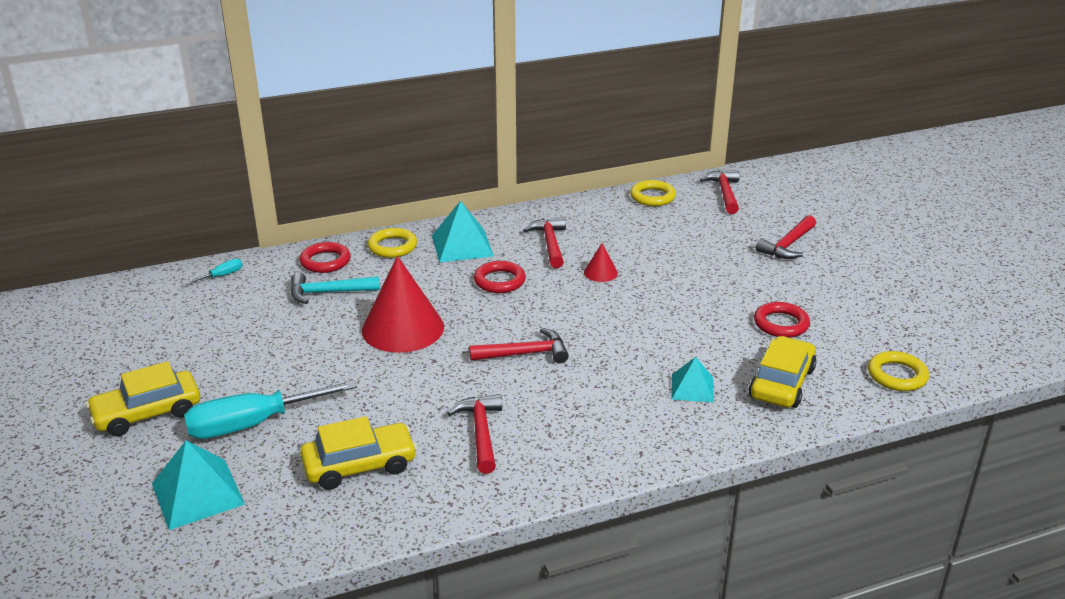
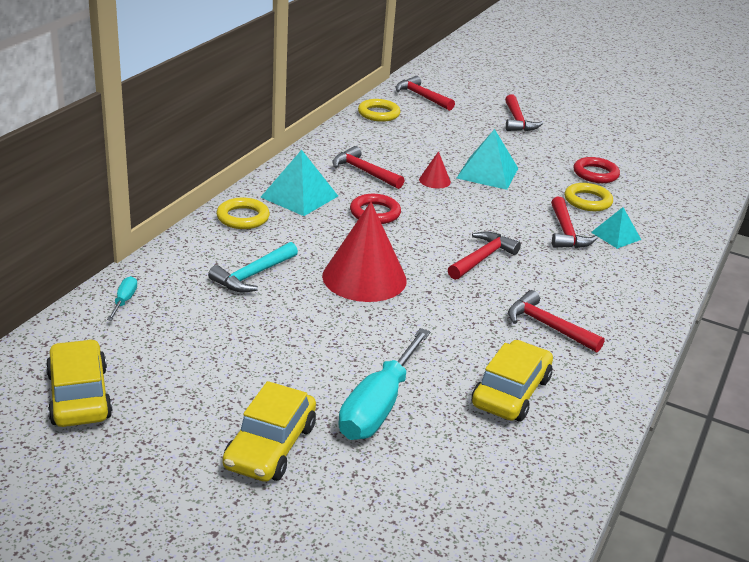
camera: 45 degrees left, 0 degrees up
(198, 493) = (432, 482): turquoise pyramid -> turquoise pyramid (487, 173)
(325, 261) = (204, 251): red ring -> none
(645, 364) = (566, 232): none -> red hammer
(781, 383) = (655, 211): yellow car -> yellow car (79, 395)
(897, 375) = (699, 181): yellow ring -> yellow ring (587, 201)

